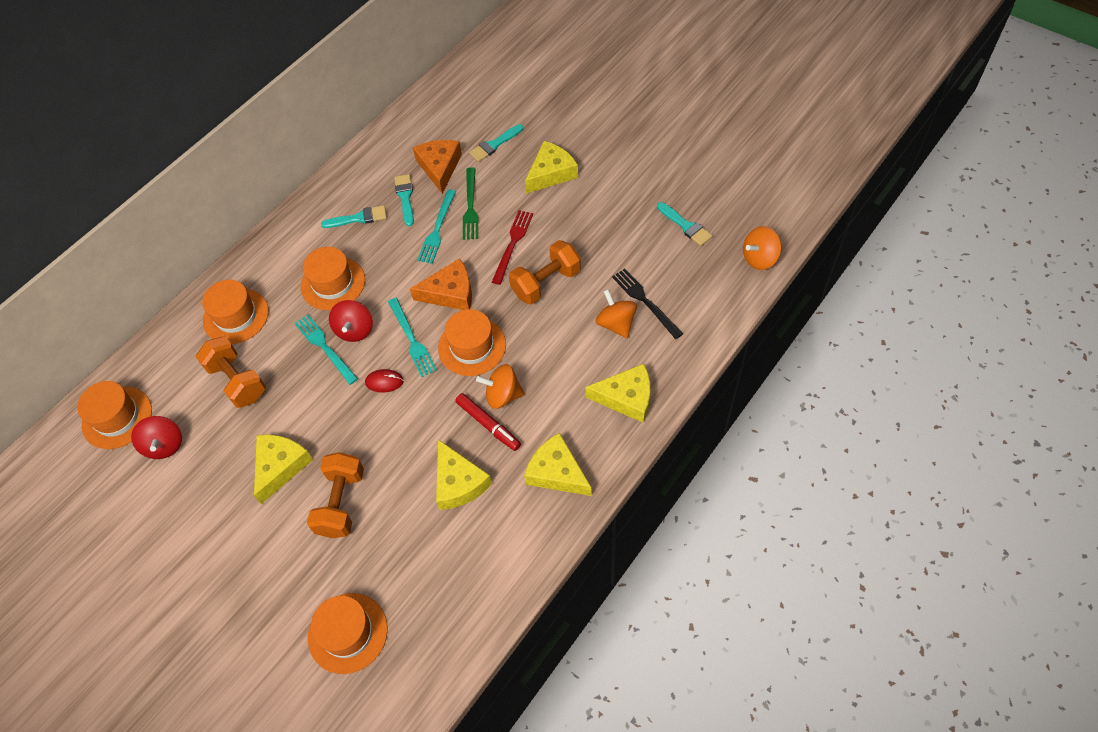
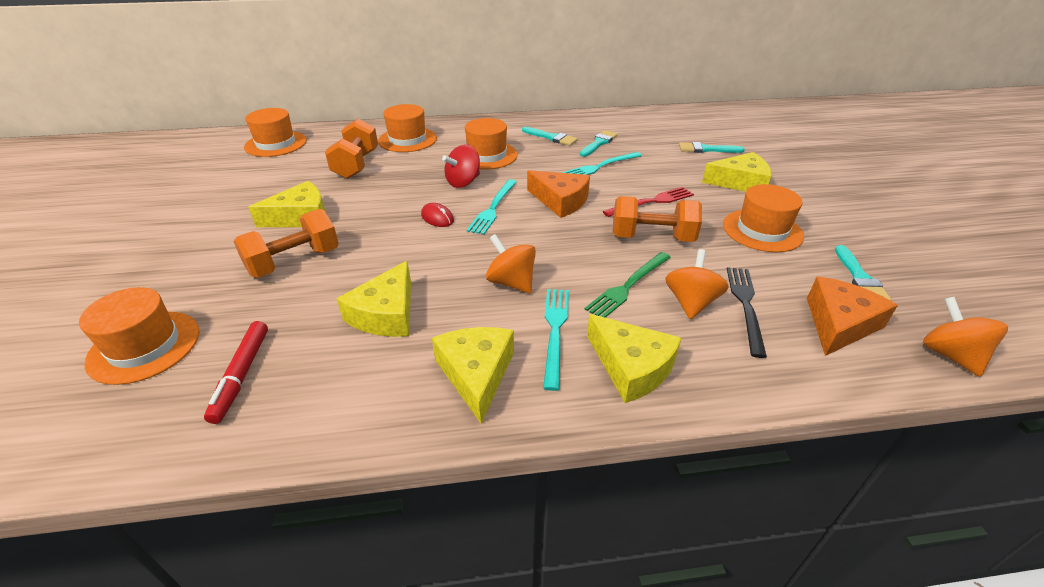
camera: 40 degrees right, 20 degrees down
(164, 445) = (271, 167): red spinning top -> none
(325, 347) = (431, 179): turquoise fork -> turquoise fork (555, 331)
(440, 167) = (645, 141): orange cheese -> orange cheese (839, 324)
(470, 206) = (643, 168): green fork -> green fork (628, 286)
(472, 346) = (532, 238): orange hat -> orange hat (762, 230)
(488, 424) = (470, 293): red marker -> red marker (241, 375)
(759, 258) = (950, 355): orange spinning top -> orange spinning top turned 60 degrees clockwise

